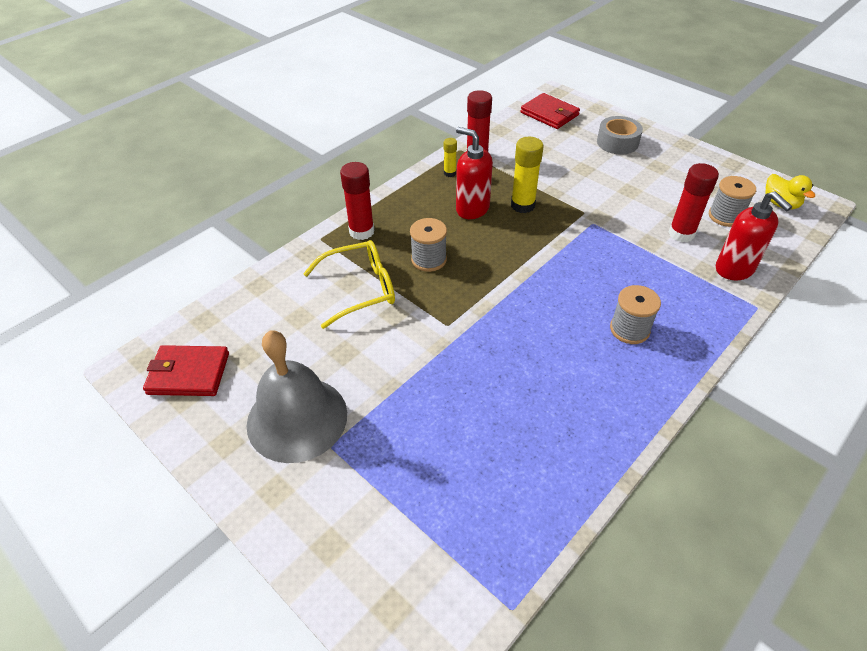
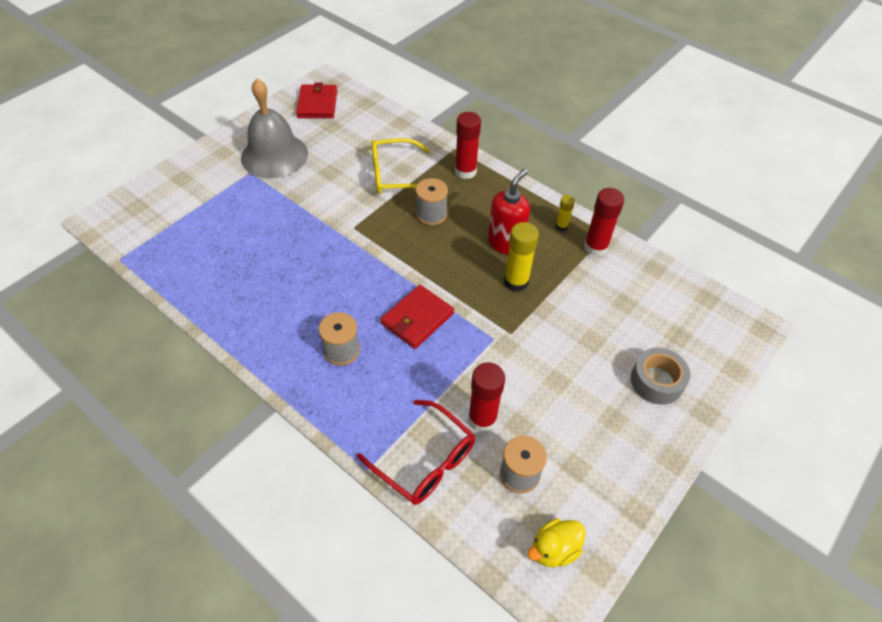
camera: 85 degrees right, 5 degrees up
(360, 289) = (395, 175): yellow glasses -> yellow glasses turned 105 degrees clockwise
(549, 114) = (704, 316): red wallet -> red wallet (417, 319)
(734, 269) = (425, 461): red soap dispenser -> red glasses

